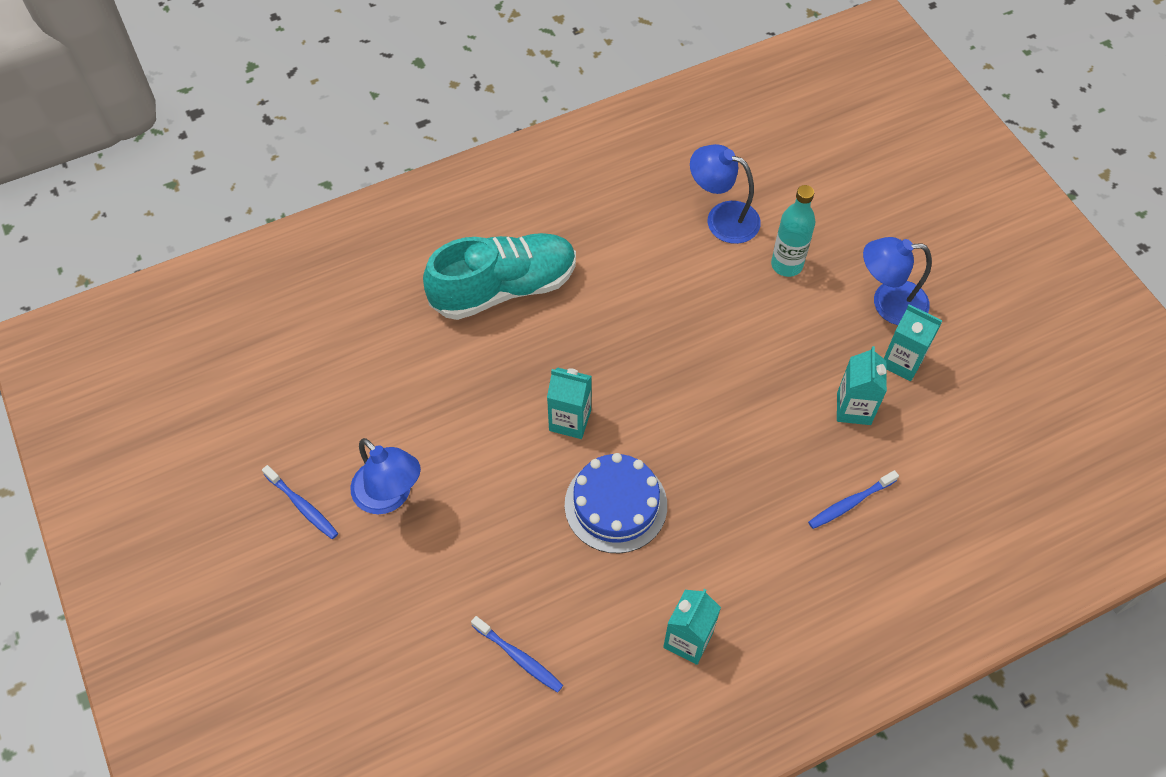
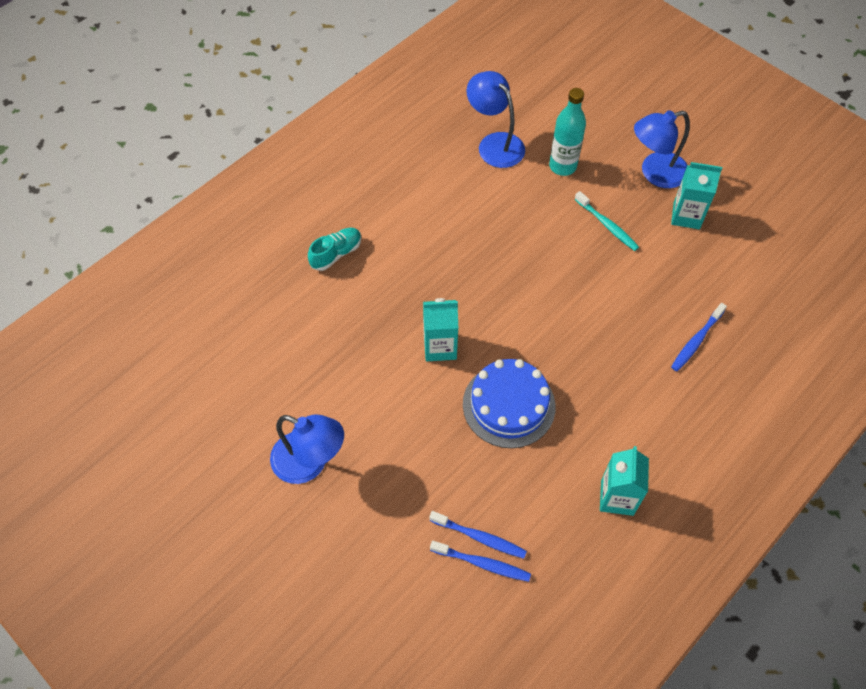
camera: 20 degrees left, 0 degrees up
(302, 506) = (233, 498): blue toothbrush -> blue toothbrush (479, 537)
(504, 288) = (336, 254): turquoise shoe -> turquoise shoe, size x0.44
(722, 218) = (494, 144): blue lamp -> blue lamp turned 45 degrees clockwise
(807, 345) = (607, 225): none -> turquoise toothbrush
(853, 408) = (665, 264): turquoise carton -> none

